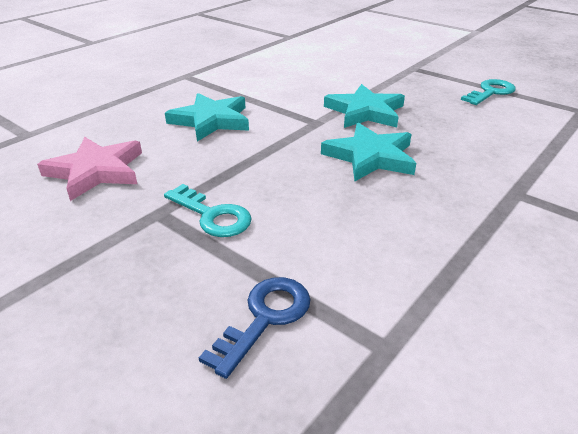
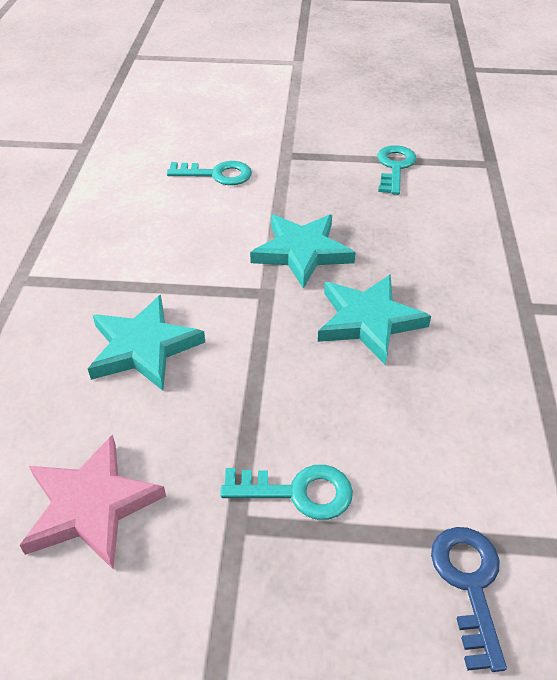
camera: 35 degrees left, 10 degrees up
(353, 65) = (217, 174): none -> turquoise key

